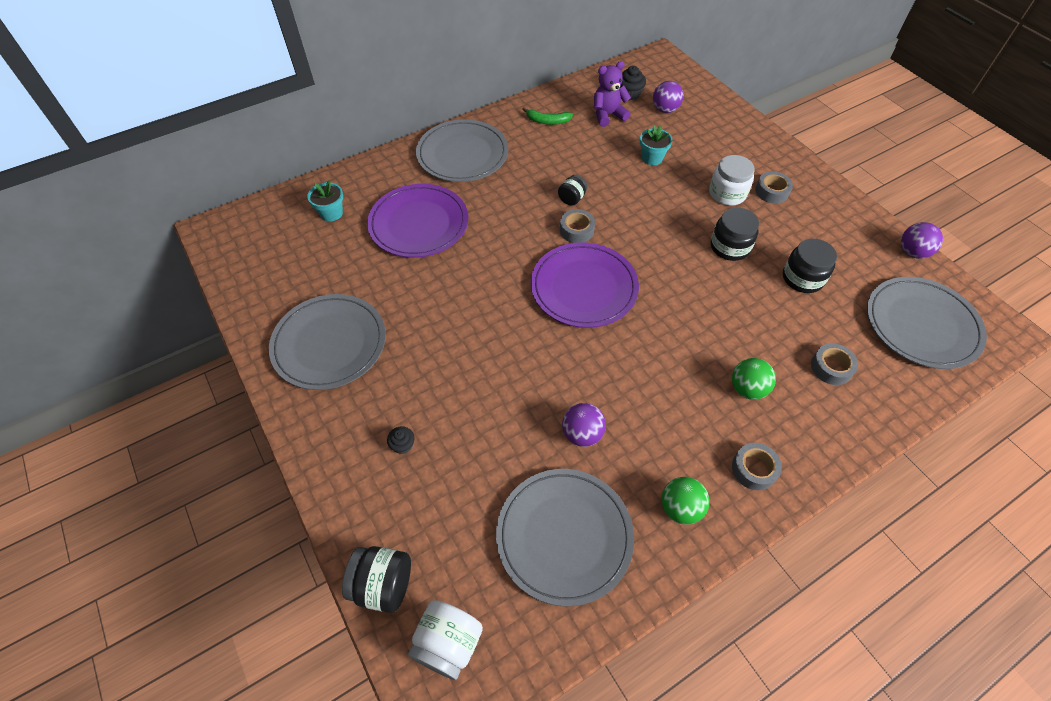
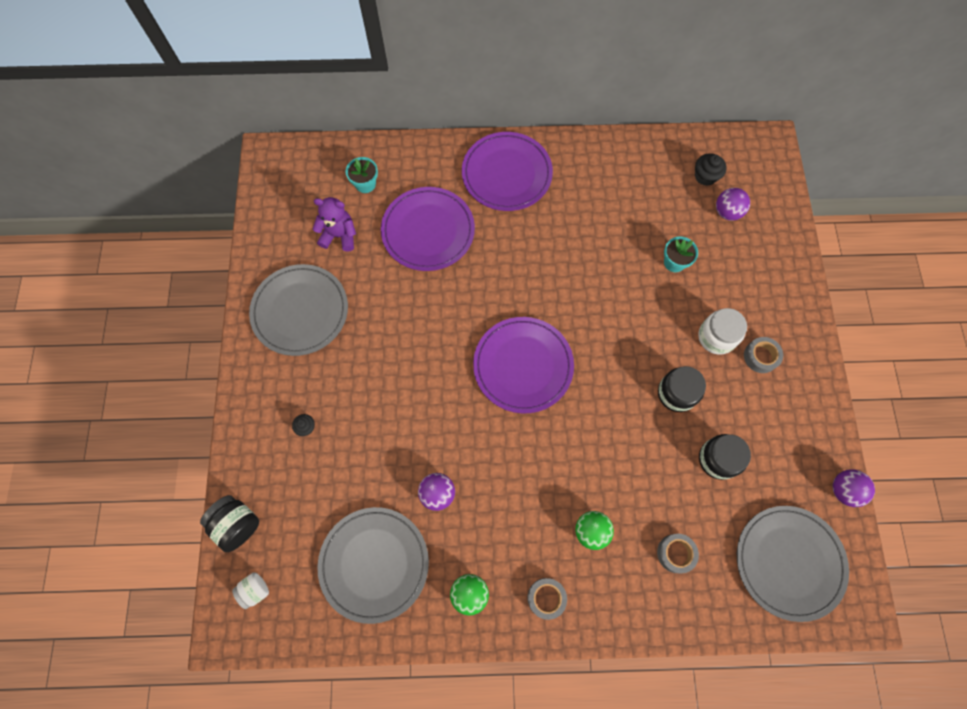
camera: 30 degrees right, 15 degrees up
(448, 644) = (255, 590): white jar -> white jar, size x0.62
(462, 154) = (506, 174): grey plate -> purple plate
(547, 121) = (606, 172): green banana -> none
(572, 199) = (571, 270): black jar -> none
(576, 230) = (554, 305): grey tape -> none
(608, 115) = (667, 192): purple teddy bear -> purple teddy bear (339, 235)

